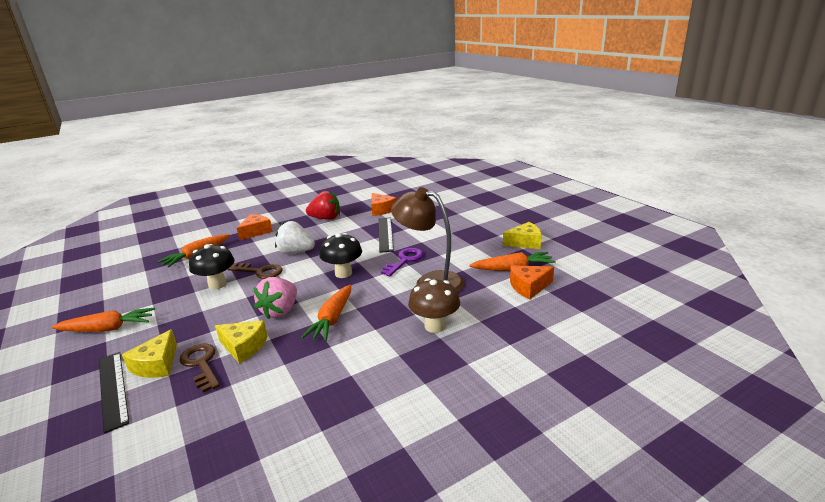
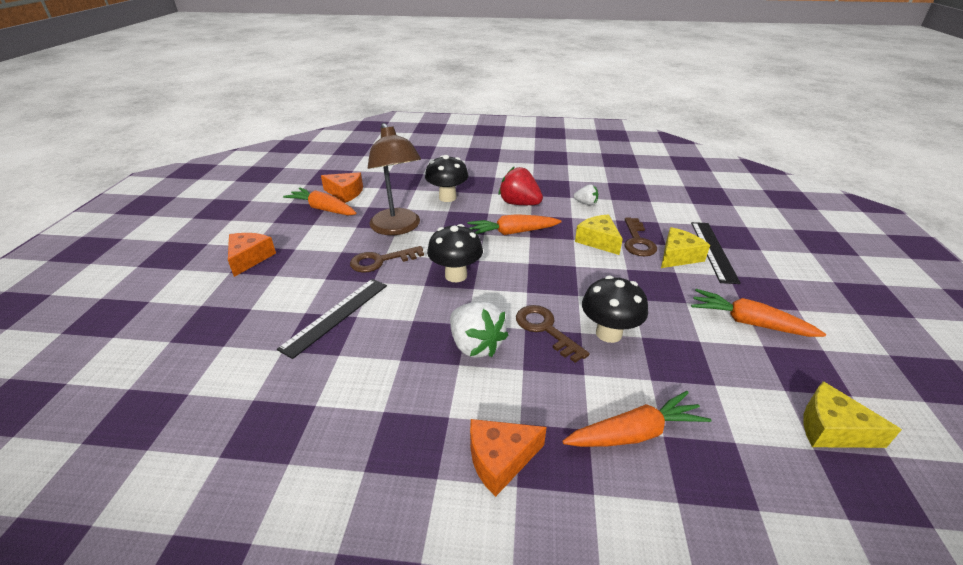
camera: 145 degrees left, 10 degrees up
(276, 393) = (586, 203): none -> white strawberry
(280, 311) = (551, 259): pink strawberry -> none
(326, 218) = (352, 421): red strawberry -> red strawberry (519, 204)
(332, 319) = (512, 232): orange carrot -> orange carrot turned 150 degrees counterclockwise
(381, 210) = (250, 385): orange cheese -> orange cheese (249, 258)
(405, 260) = (381, 261): purple key -> brown key
(435, 326) = (447, 197): brown mushroom -> black mushroom
(525, 242) = (257, 226): yellow cheese -> yellow cheese (832, 429)

